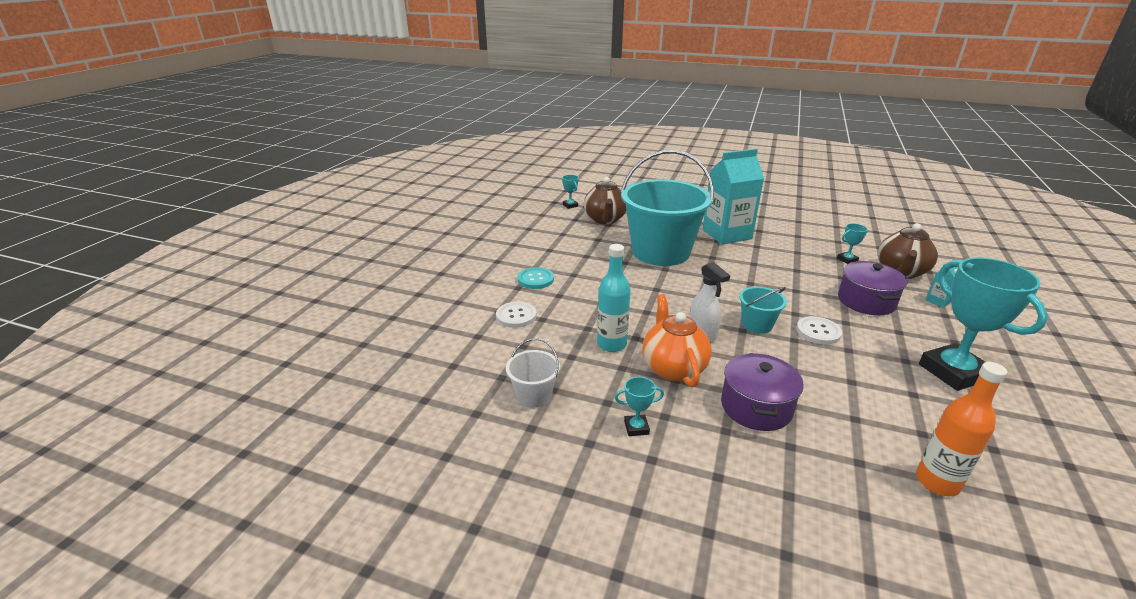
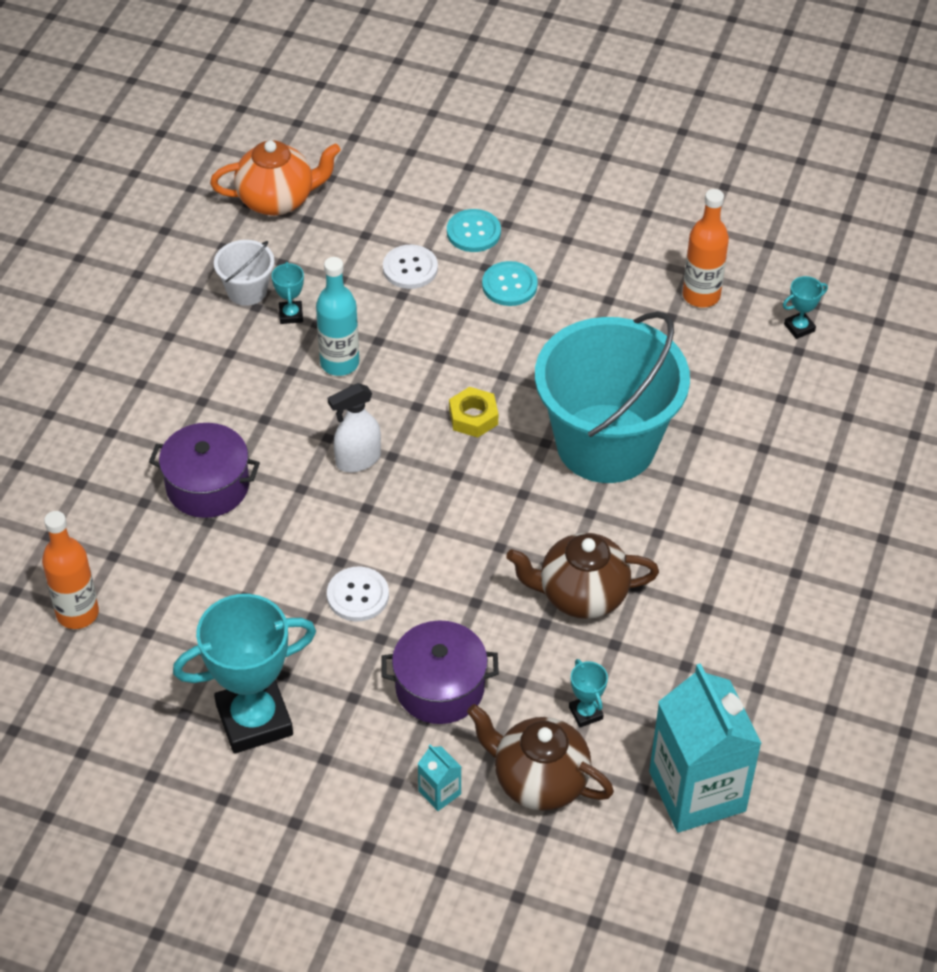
camera: 90 degrees right, 20 degrees up
(484, 292) = (473, 232): none -> turquoise button
(547, 226) = (701, 295): none -> orange bottle
(605, 220) = (735, 376): brown teapot -> brown teapot (581, 595)
(636, 428) = (186, 375): turquoise trophy -> turquoise trophy (291, 315)
(651, 291) = (473, 417): none -> yellow nut
(673, 368) = (286, 419): orange teapot -> orange teapot (278, 200)
(726, 234) = (684, 551): turquoise carton -> turquoise carton (697, 791)
(757, 324) = (378, 527): turquoise bucket -> none

